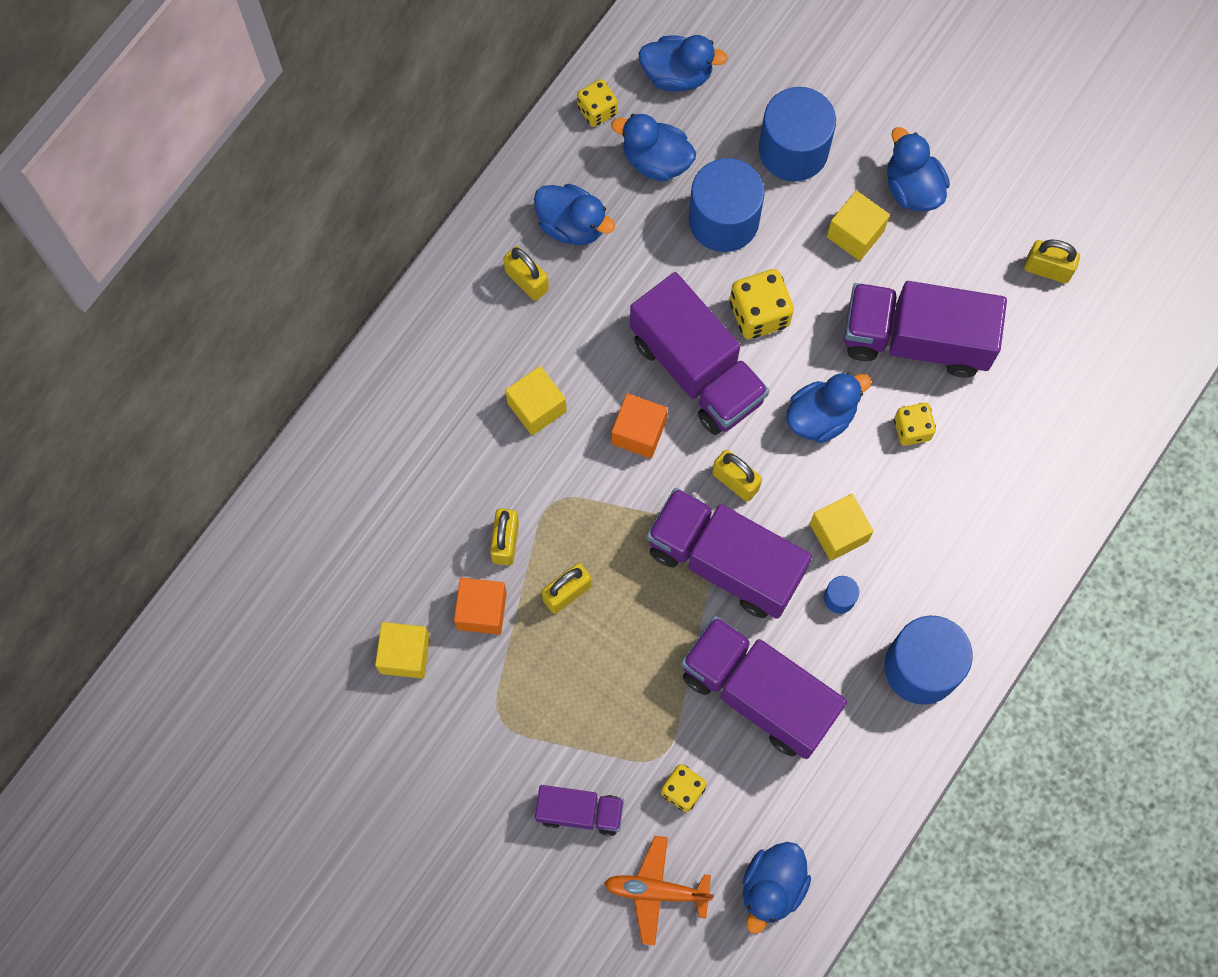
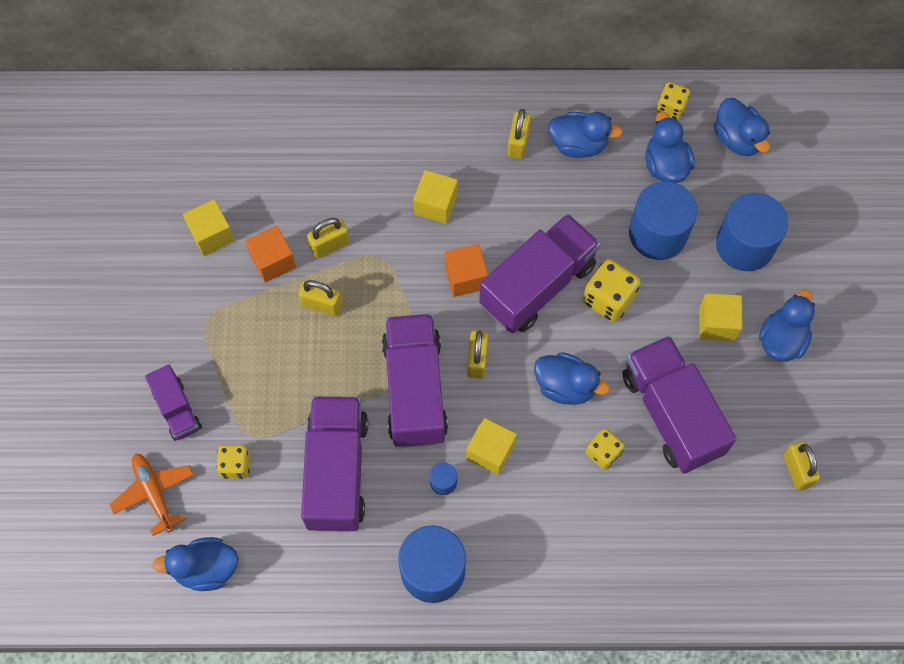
camera: 55 degrees right, 5 degrees down
(572, 225) = (578, 144): blue duck -> blue duck turned 75 degrees counterclockwise
(697, 370) = (537, 285): purple truck -> purple truck turned 150 degrees counterclockwise

